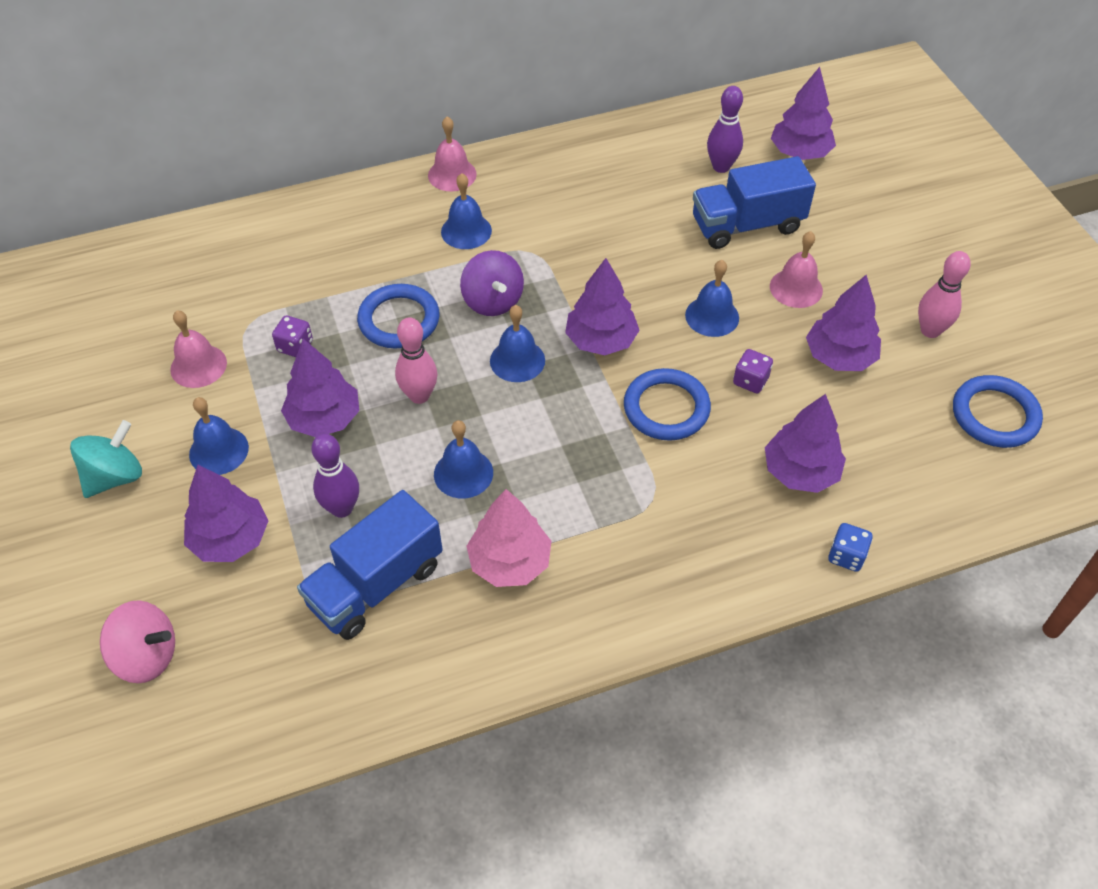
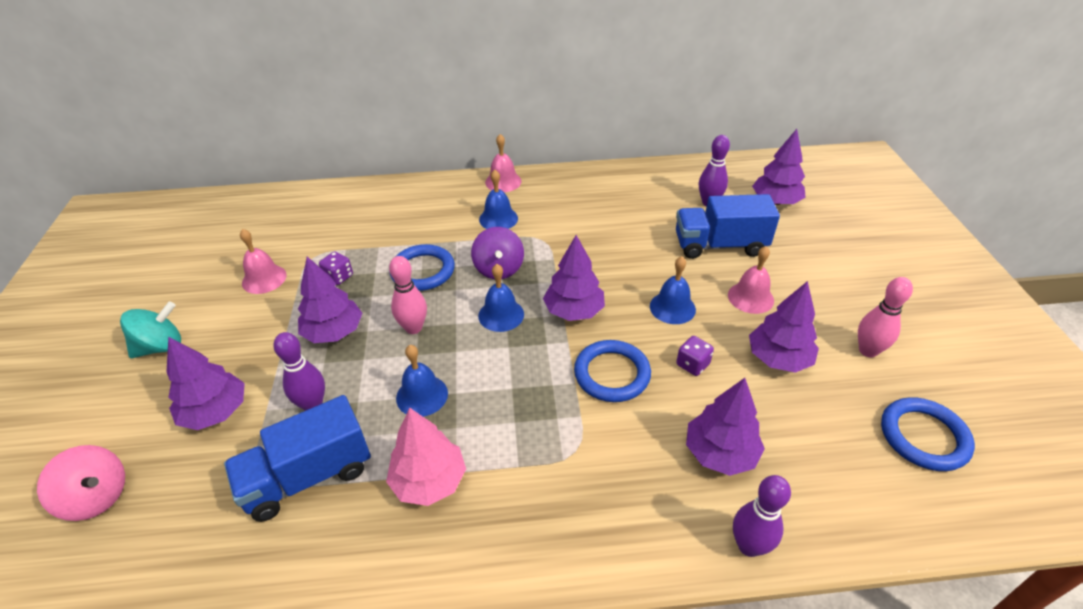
camera: 15 degrees right, 10 degrees down
(219, 451) = (245, 342): blue bell -> none
(846, 556) = (749, 546): blue dice -> purple bowling pin

